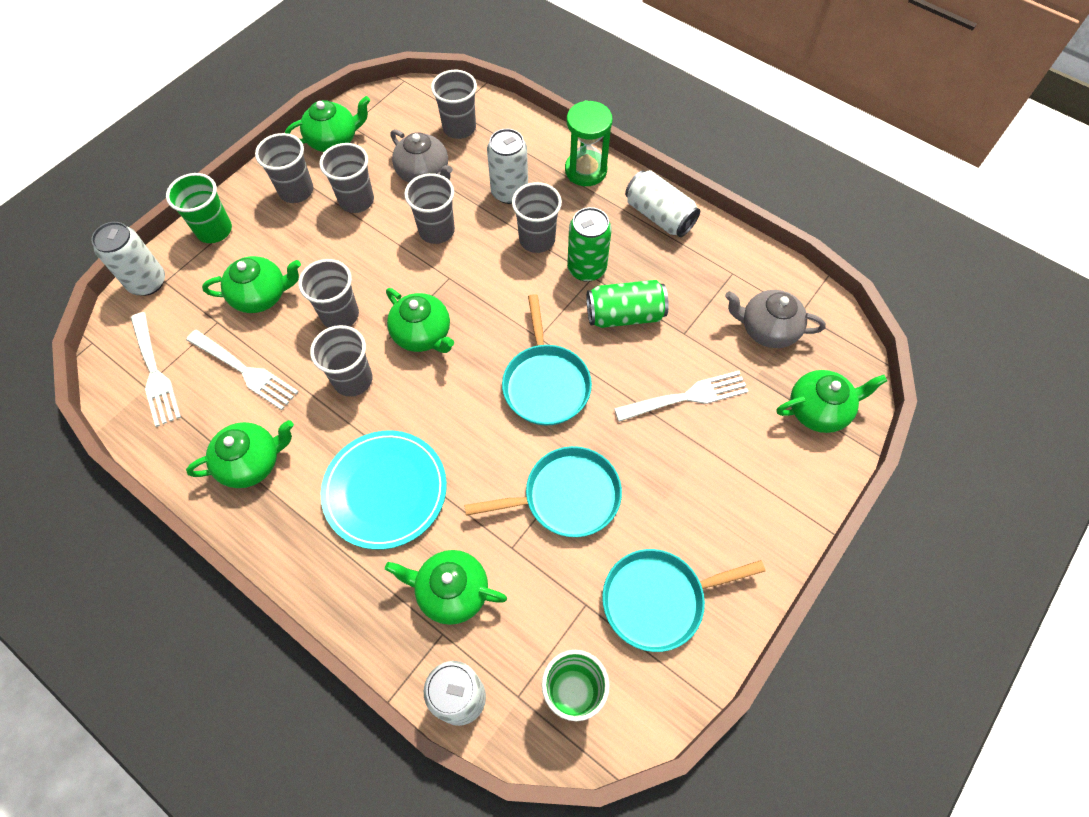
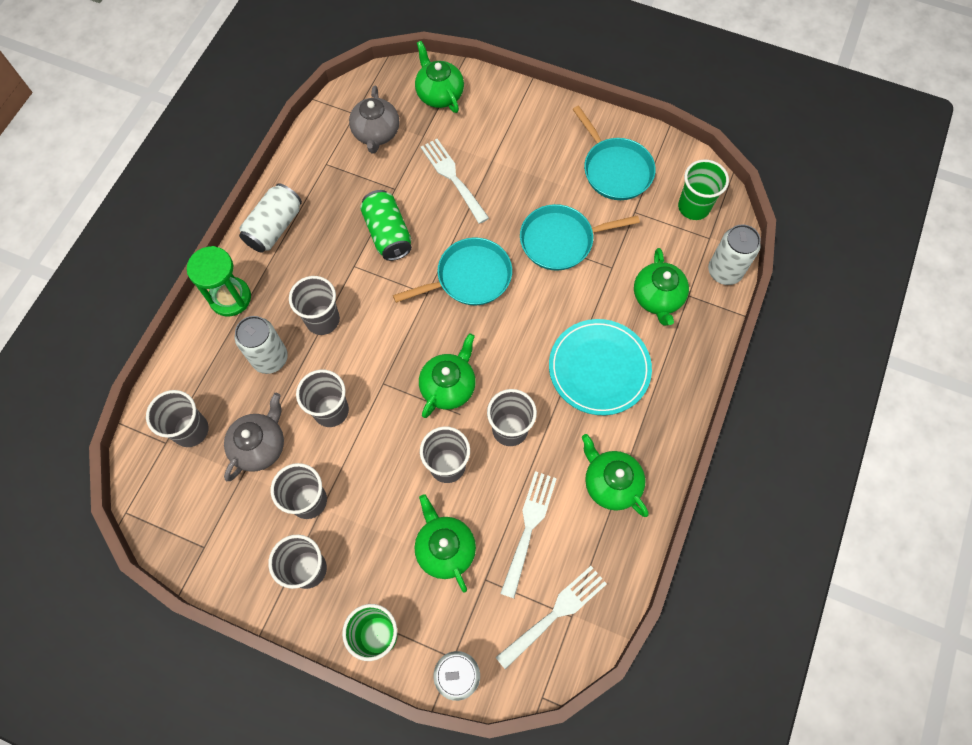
camera: 105 degrees left, 5 degrees up
(334, 140) = (229, 556): green teapot -> none
(566, 496) = (560, 241): turquoise pan -> turquoise pan turned 75 degrees counterclockwise
(586, 268) = (346, 272): green can -> none

